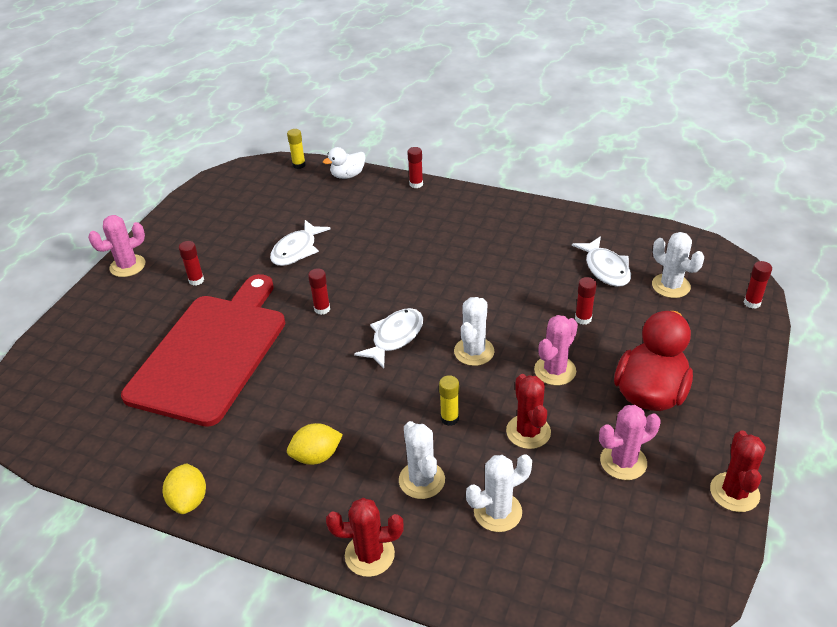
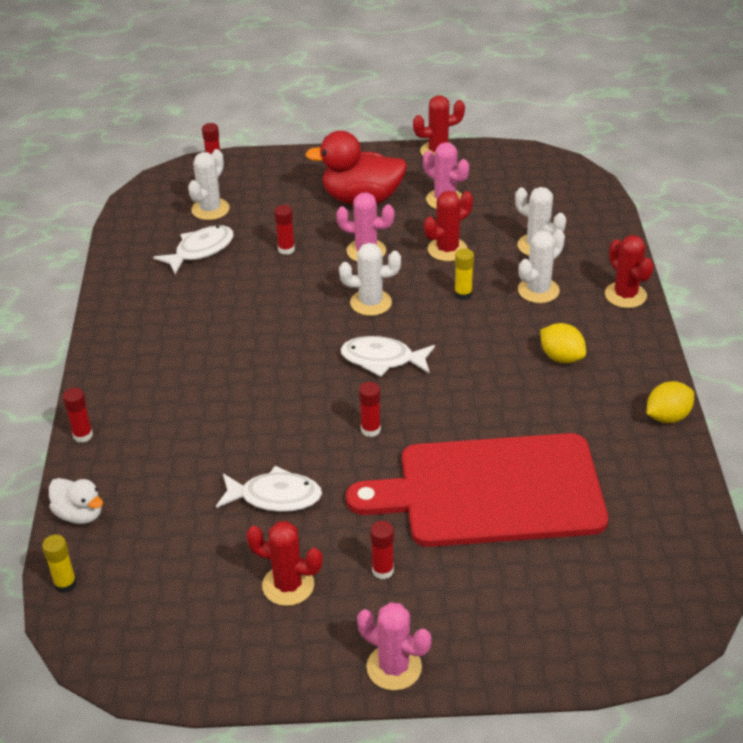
camera: 115 degrees left, 0 degrees up
(223, 240) = (288, 585): none -> red cactus

